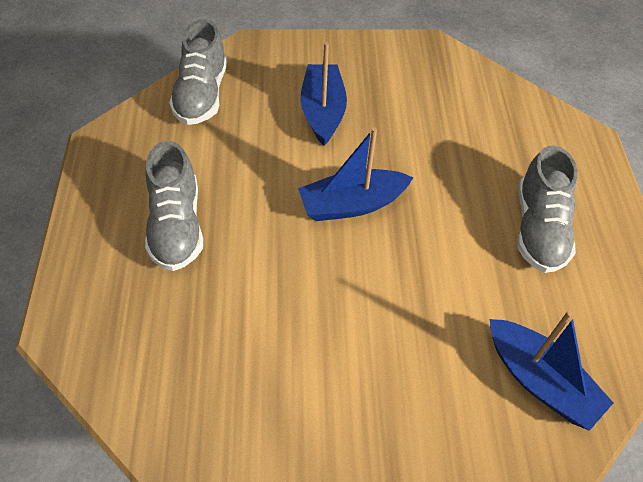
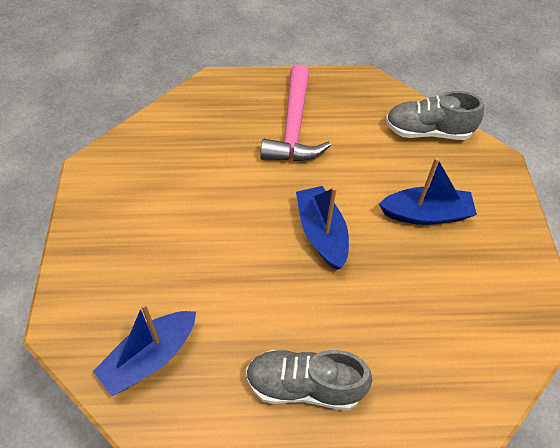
camera: 90 degrees right, 0 degrees up
(177, 226) = (293, 127): grey shoe -> pink hammer

